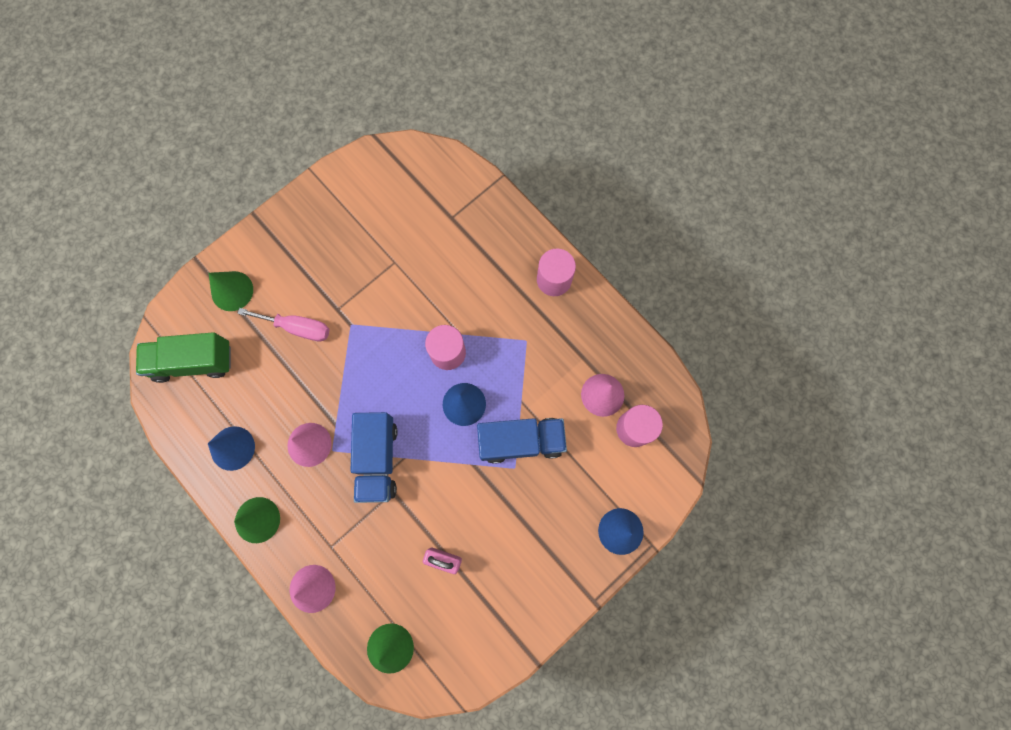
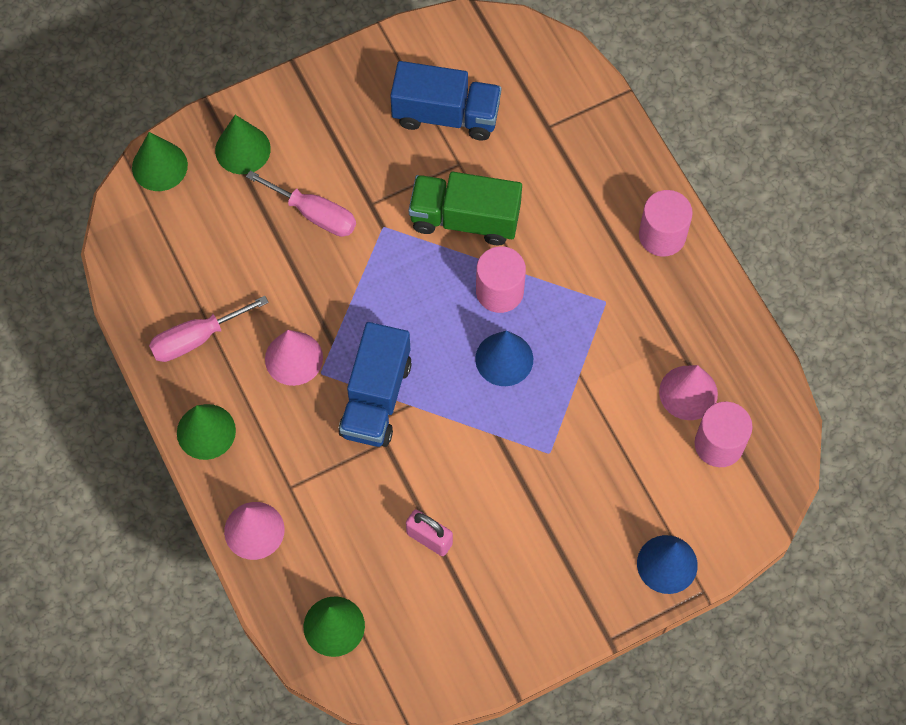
camera: 15 degrees right, 10 degrees down
(173, 319) = (159, 166): none -> green cone
(193, 362) = (173, 223): green truck -> green truck (465, 219)
(232, 448) = (196, 338): blue cone -> pink screwdriver
(521, 441) = (566, 422): blue truck -> blue truck (446, 115)

